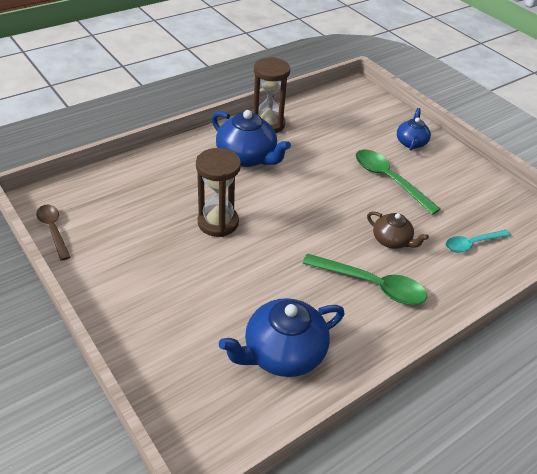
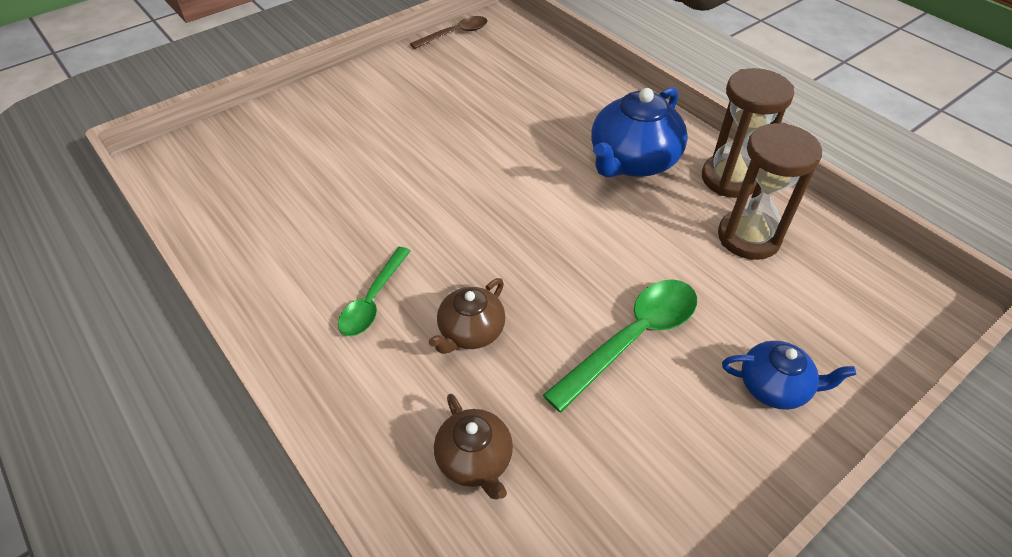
camera: 90 degrees right, 5 degrees up
(218, 222) = (484, 144): brown hourglass -> brown hourglass (748, 237)
(282, 353) = (267, 210): blue teapot -> none
(372, 285) = (373, 300): green spoon -> green spoon, size x0.65
(472, 244) = (475, 460): turquoise spoon -> brown teapot

